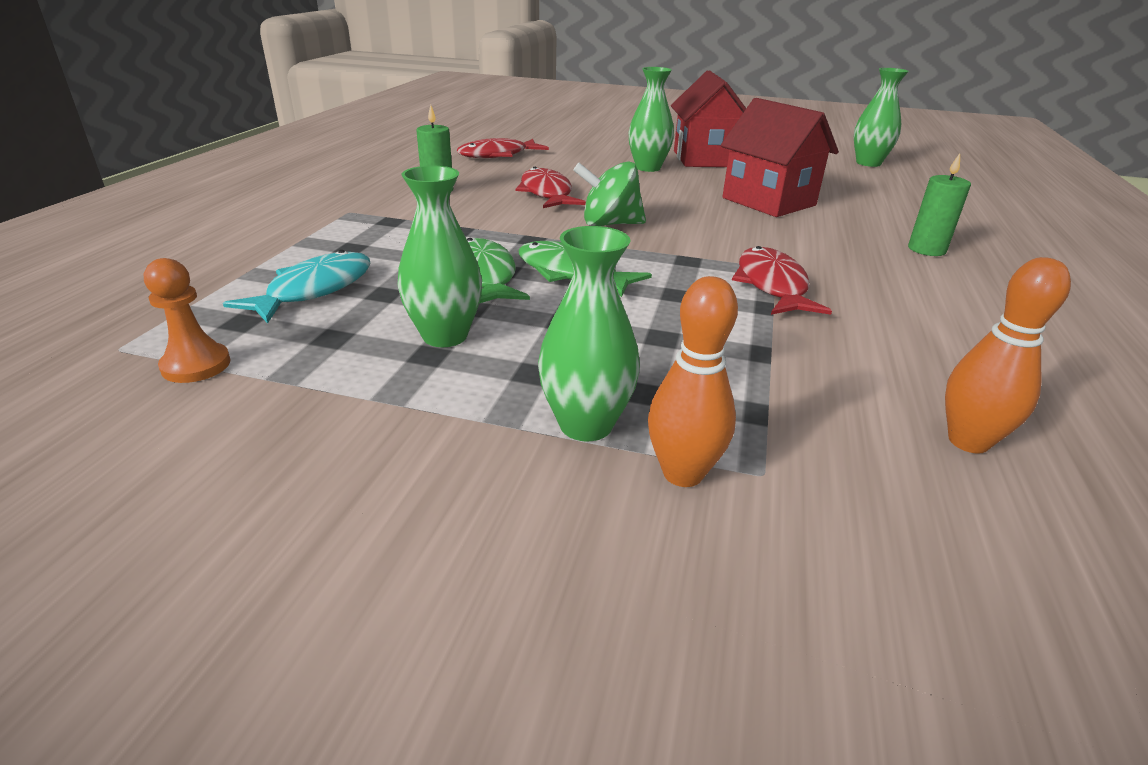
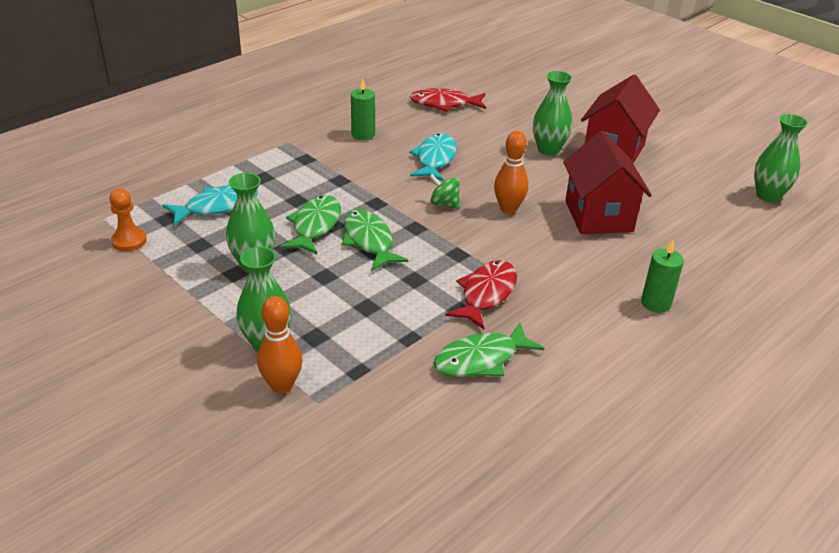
camera: 30 degrees right, 5 degrees up
(547, 193) = (435, 159): red fish -> turquoise fish
(609, 224) = (444, 204): green spinning top -> green spinning top, size x0.64
(868, 347) = (481, 359): none -> green fish
(968, 441) = (447, 433): orange bowling pin -> orange bowling pin (508, 209)

